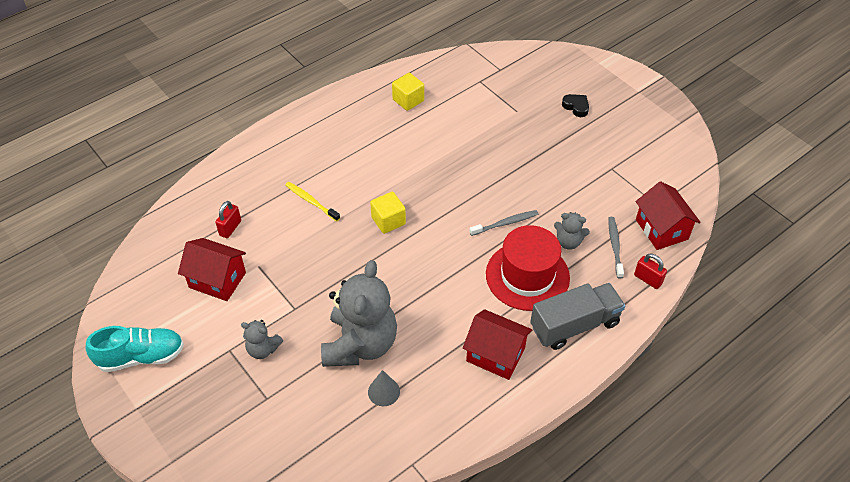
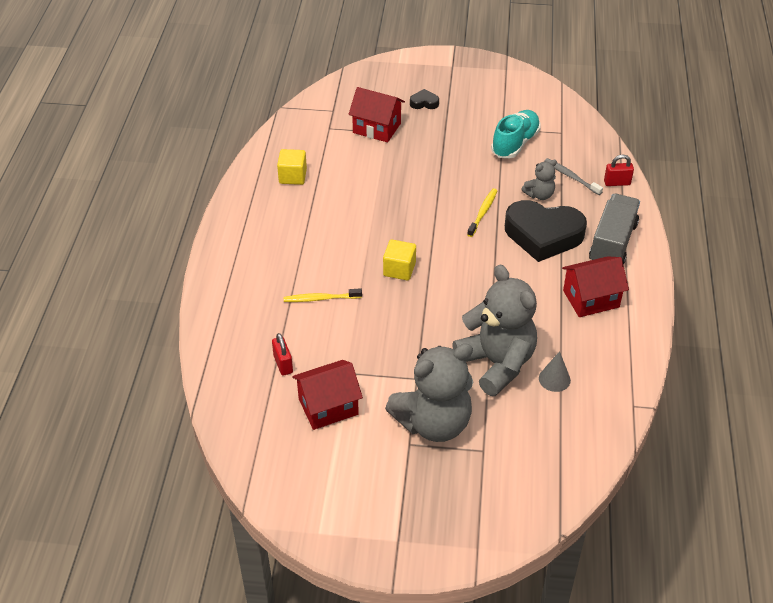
camera: 45 degrees left, 5 degrees down
(141, 357) = (348, 505): turquoise shoe -> turquoise shoe (515, 143)
(263, 349) = (433, 423): grey teddy bear -> grey teddy bear, size x2.18
(505, 223) = (483, 212): grey toothbrush -> yellow toothbrush
(527, 276) = (543, 235): red hat -> black heart
(661, 229) = (584, 146): red house -> red house (377, 128)

